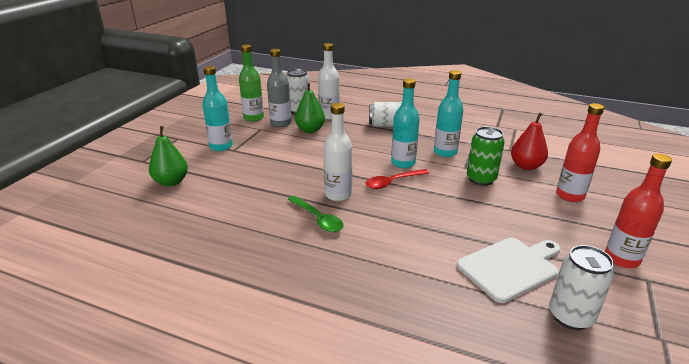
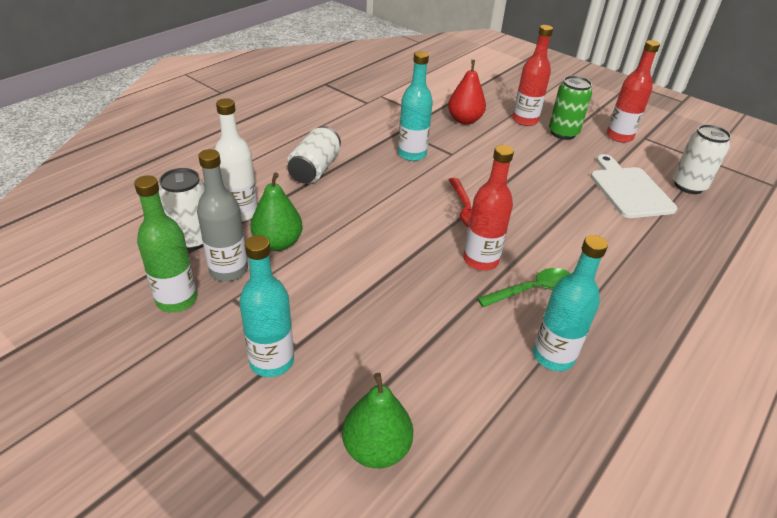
camera: 75 degrees left, 10 degrees up
(338, 195) = (480, 260): white bottle -> red bottle
(403, 163) = (423, 190): turquoise bottle -> turquoise bottle (553, 356)
(481, 179) = (480, 153): green can -> green can (563, 133)

